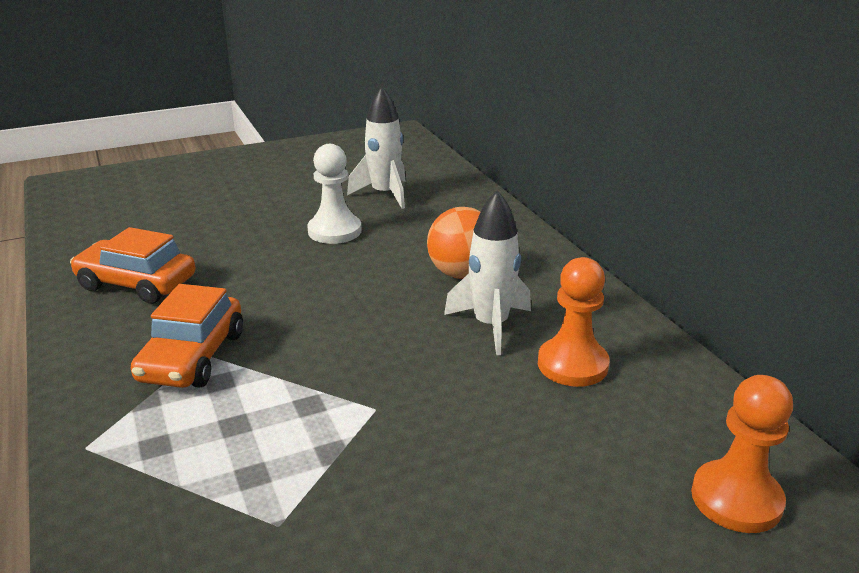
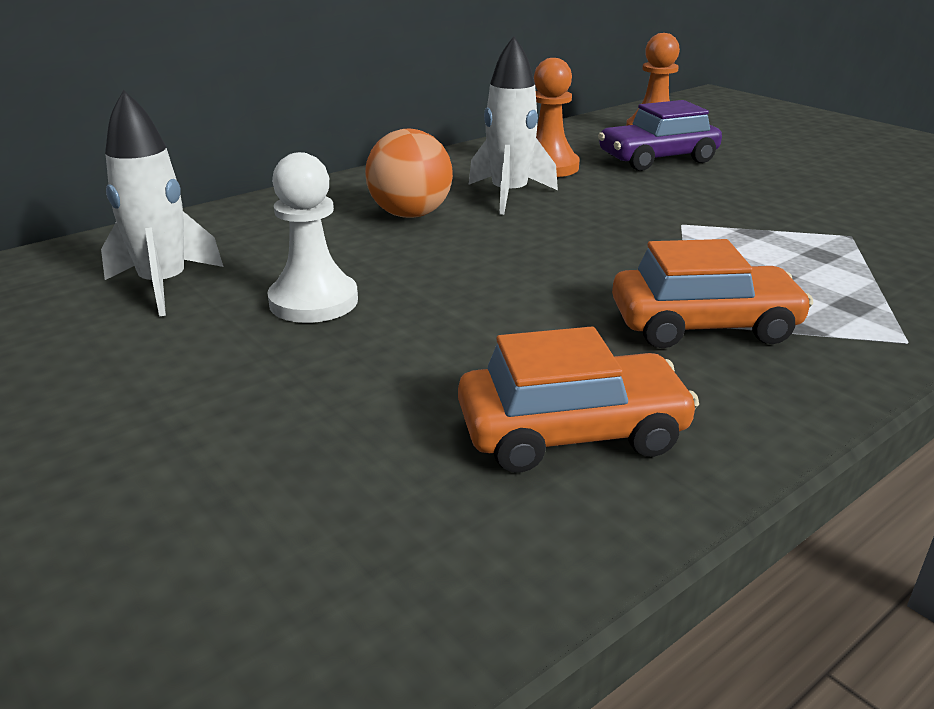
camera: 105 degrees left, 0 degrees up
(137, 283) = (572, 432): orange car -> orange car turned 105 degrees counterclockwise
(590, 458) = (657, 159): none -> purple car

